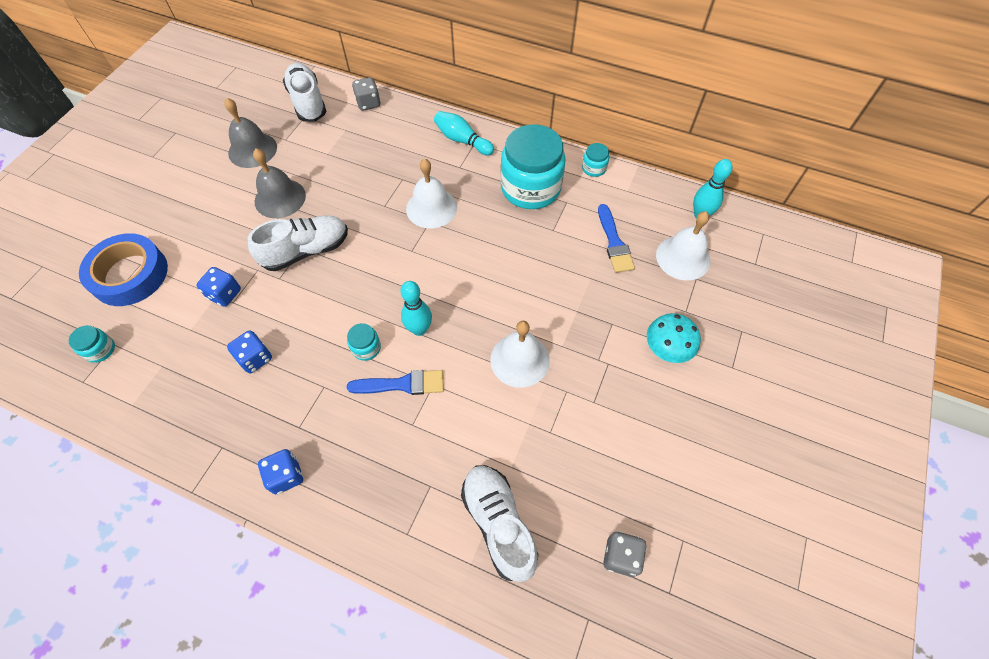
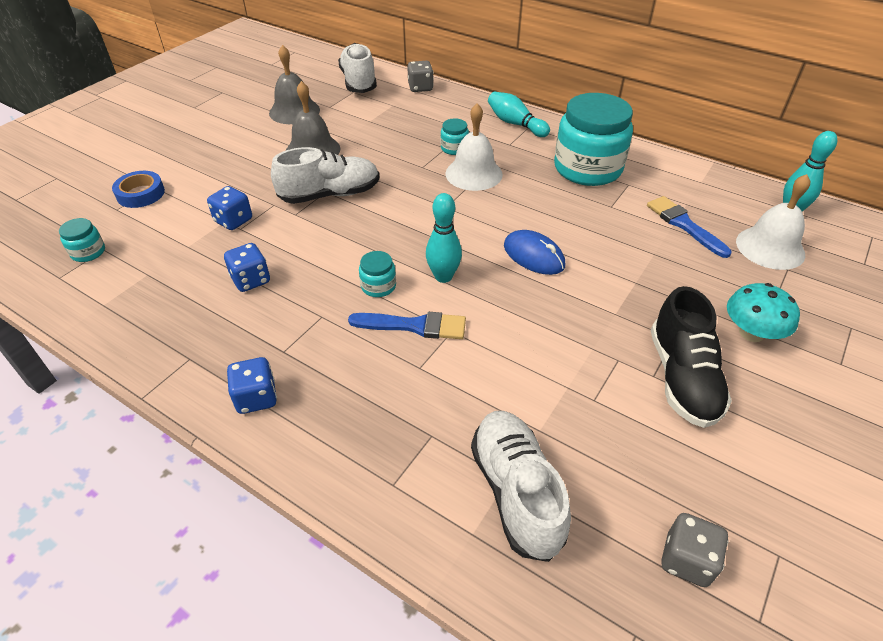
camera: 10 degrees right, 15 degrees down
(130, 274) = (140, 194): blue tape -> blue tape, size x0.58
(492, 295) = (533, 256): none -> blue mouse
(519, 360) = (561, 320): white bell -> none
(594, 168) = (662, 159): turquoise jar -> turquoise jar (454, 148)
(614, 242) = (684, 225): blue brush -> blue brush turned 150 degrees clockwise
(615, 400) = (682, 377): none -> black shoe

